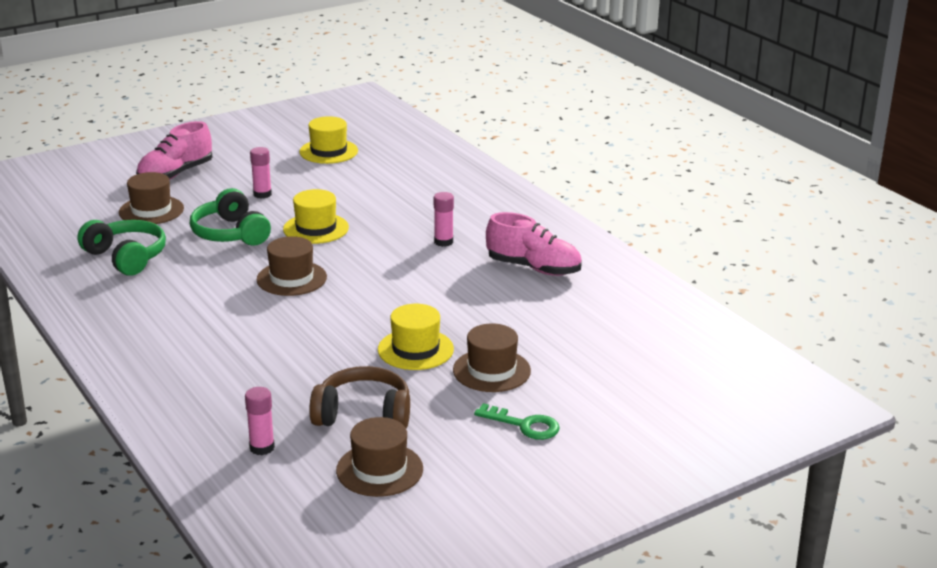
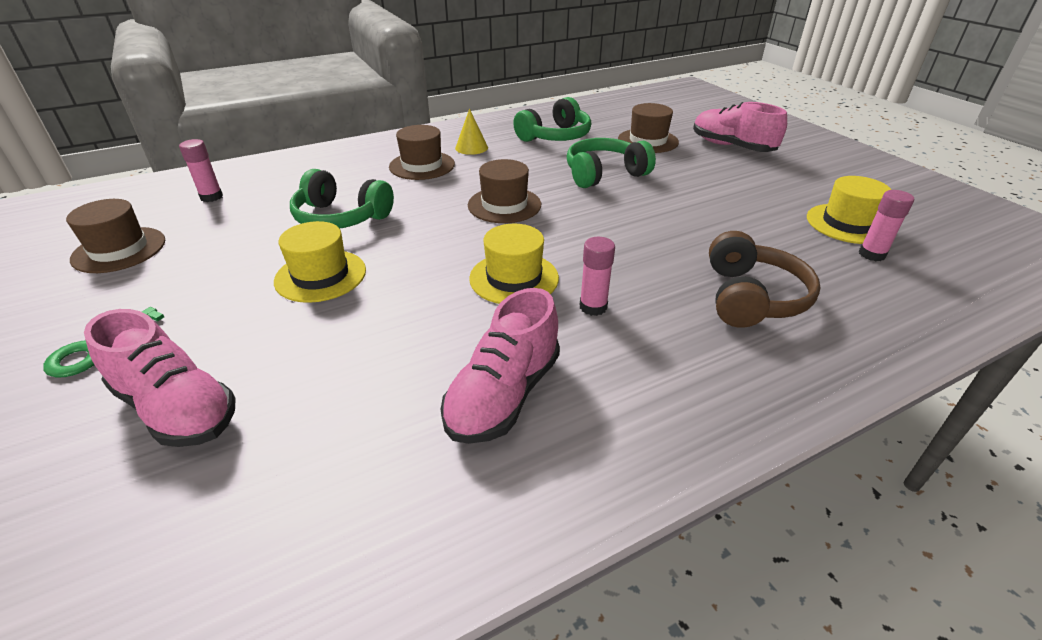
camera: 95 degrees right, 10 degrees up
(148, 303) = (471, 147): none -> yellow cone
(262, 194) = (701, 187): pink glue stick -> pink glue stick (872, 254)
(313, 357) = (341, 217): none -> green headphones
(316, 228) = (621, 217): yellow hat -> yellow hat (514, 278)
(363, 415) = (218, 242): brown headphones -> brown headphones (751, 297)
(491, 370) = (237, 330): brown hat -> brown hat (422, 165)
(572, 372) = (177, 408): none -> pink shoe

